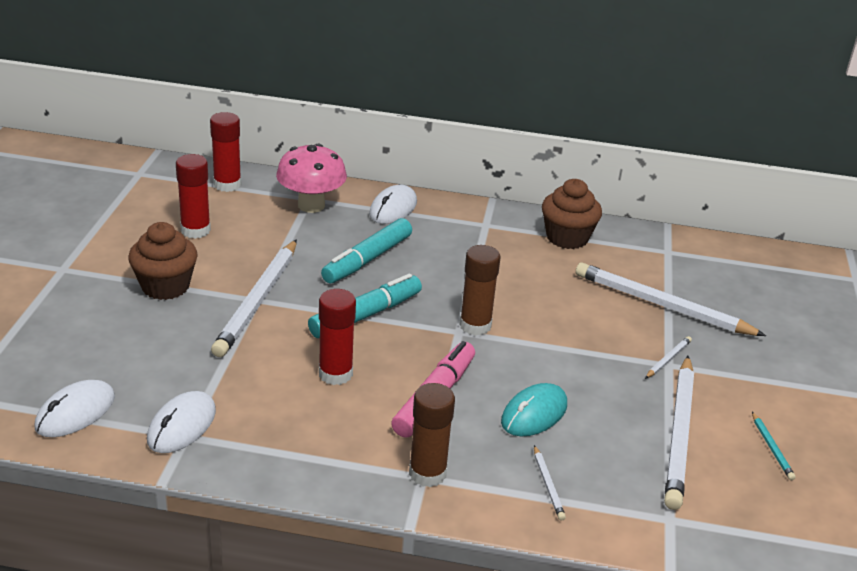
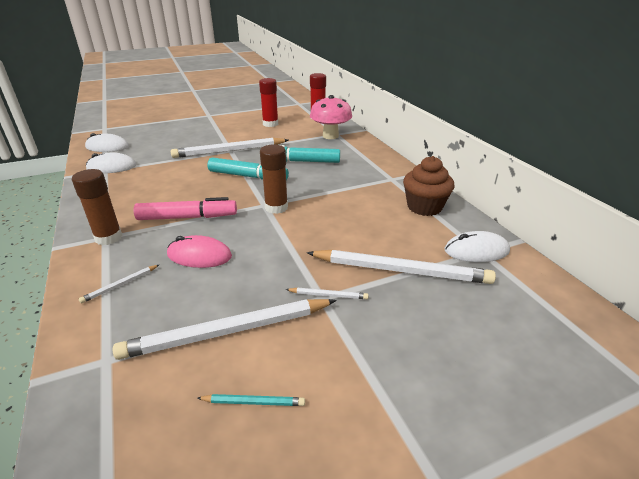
camera: 60 degrees right, 0 degrees up
(165, 286) = (218, 132): brown cupcake -> none
(335, 374) = (185, 185): red glue stick -> none
(393, 208) = (362, 152): white mouse -> white mouse (476, 250)
(534, 413) = (199, 255): turquoise mouse -> pink mouse
(662, 305) = (400, 270): white pencil -> white pencil turned 105 degrees clockwise
(771, 448) = (253, 402): turquoise pencil -> turquoise pencil turned 135 degrees counterclockwise

